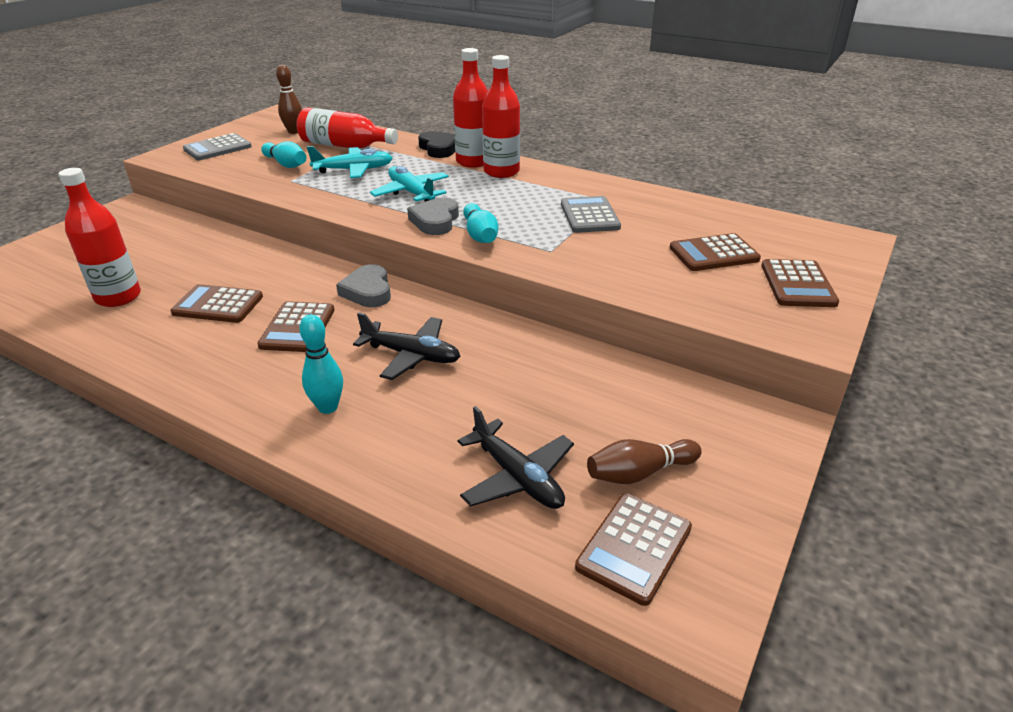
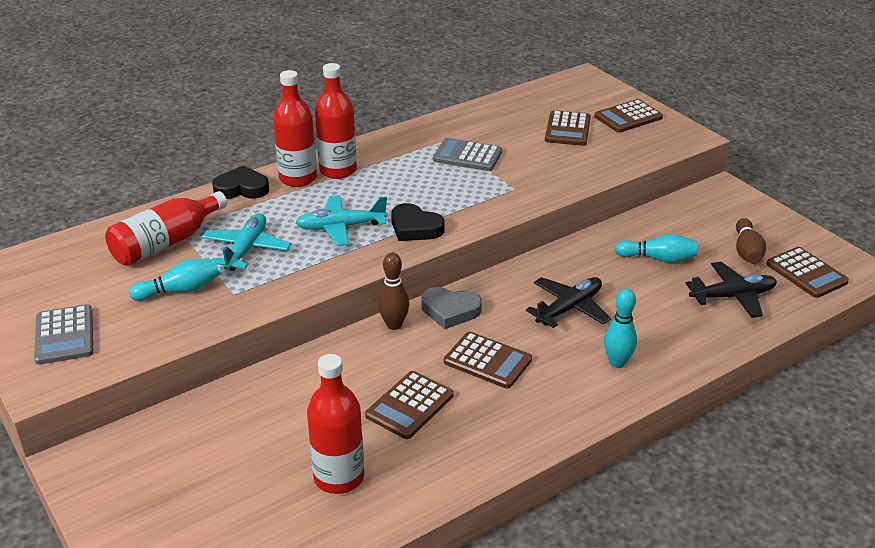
camera: 65 degrees left, 0 degrees up
(294, 132) = (73, 270): brown bowling pin -> brown bowling pin (394, 325)
(435, 221) = (415, 228): grey heart -> black heart
(480, 235) = (461, 213): turquoise bowling pin -> turquoise bowling pin (658, 258)
(797, 284) = (628, 117): brown calculator -> brown calculator turned 120 degrees clockwise

